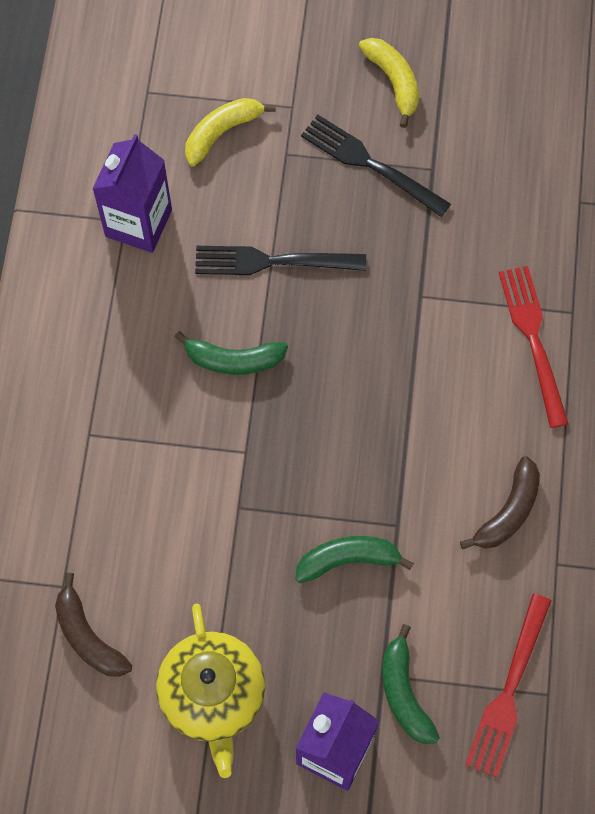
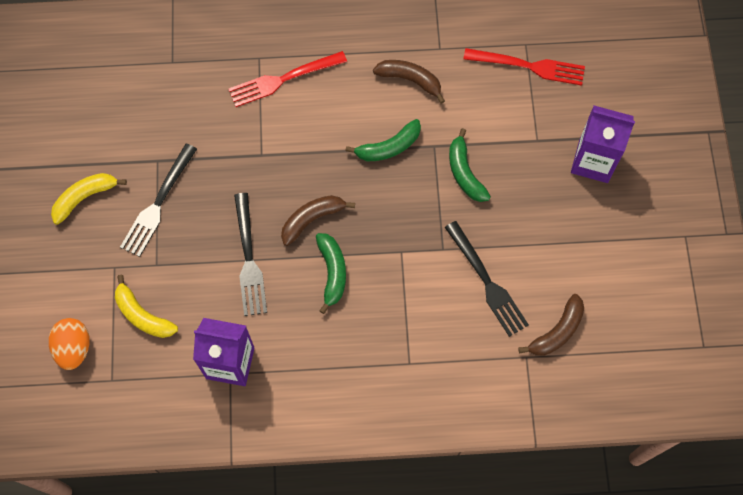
camera: 100 degrees left, 0 degrees up
(179, 557) = (487, 282): none -> black fork
(196, 56) = (74, 348): none -> orange egg
(213, 695) = (577, 242): yellow teapot -> none
(314, 346) = (312, 219): none -> brown banana
(404, 693) = (545, 126): green banana -> green banana (389, 147)

